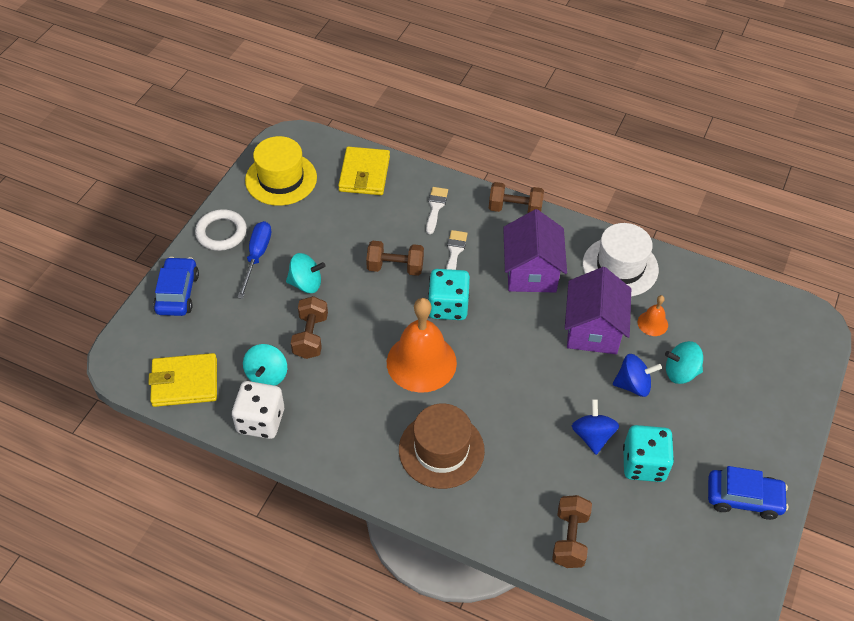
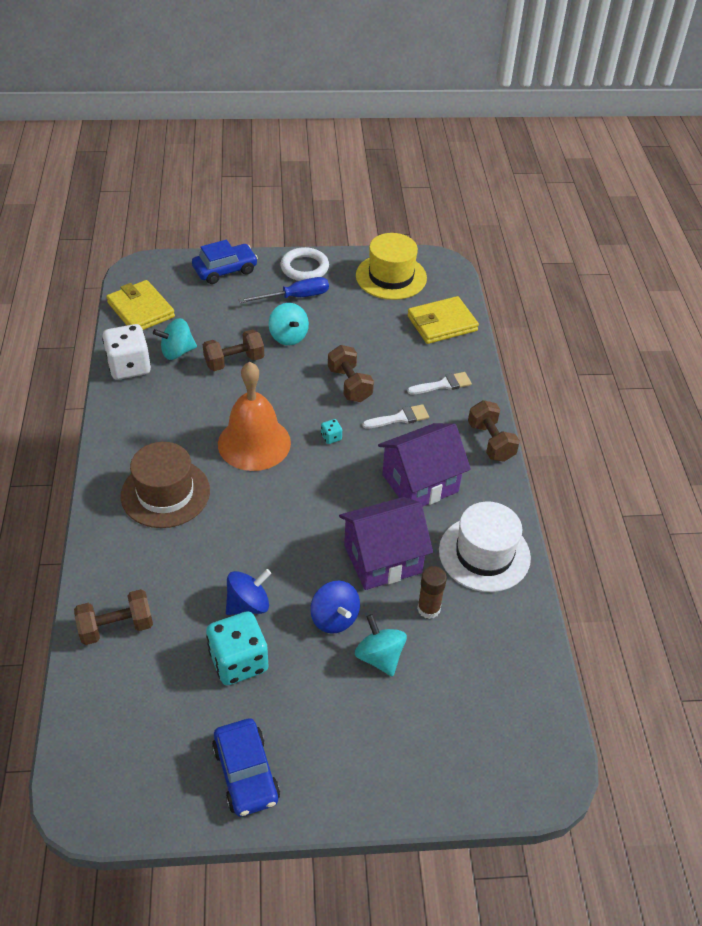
camera: 60 degrees right, 5 degrees down
(448, 306) = (331, 437): turquoise dice -> turquoise dice, size x0.42
(652, 323) = (428, 609): orange bell -> brown glue stick

